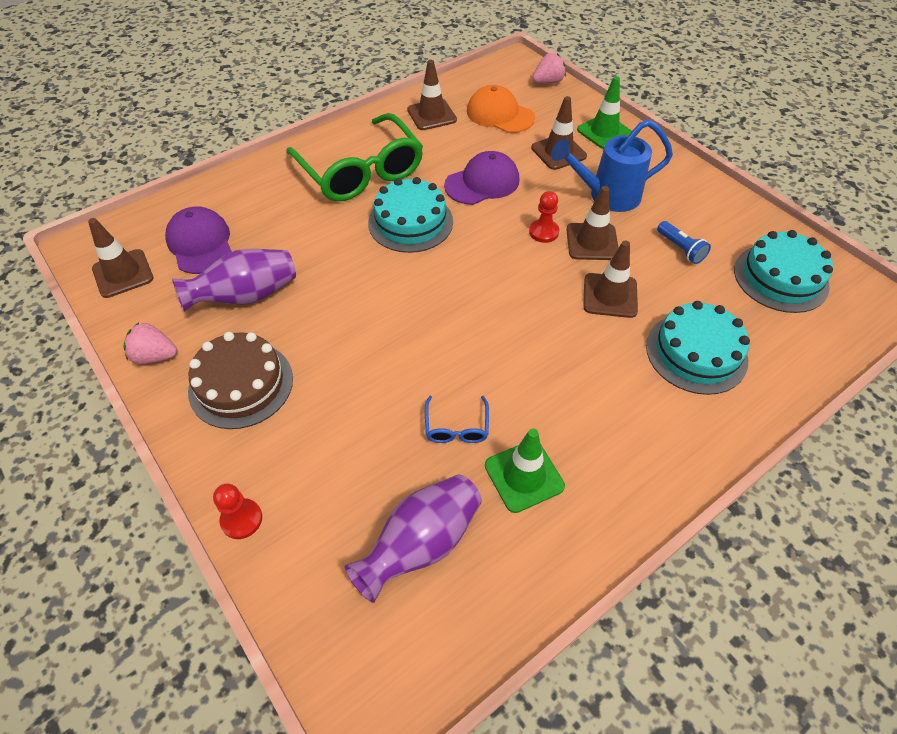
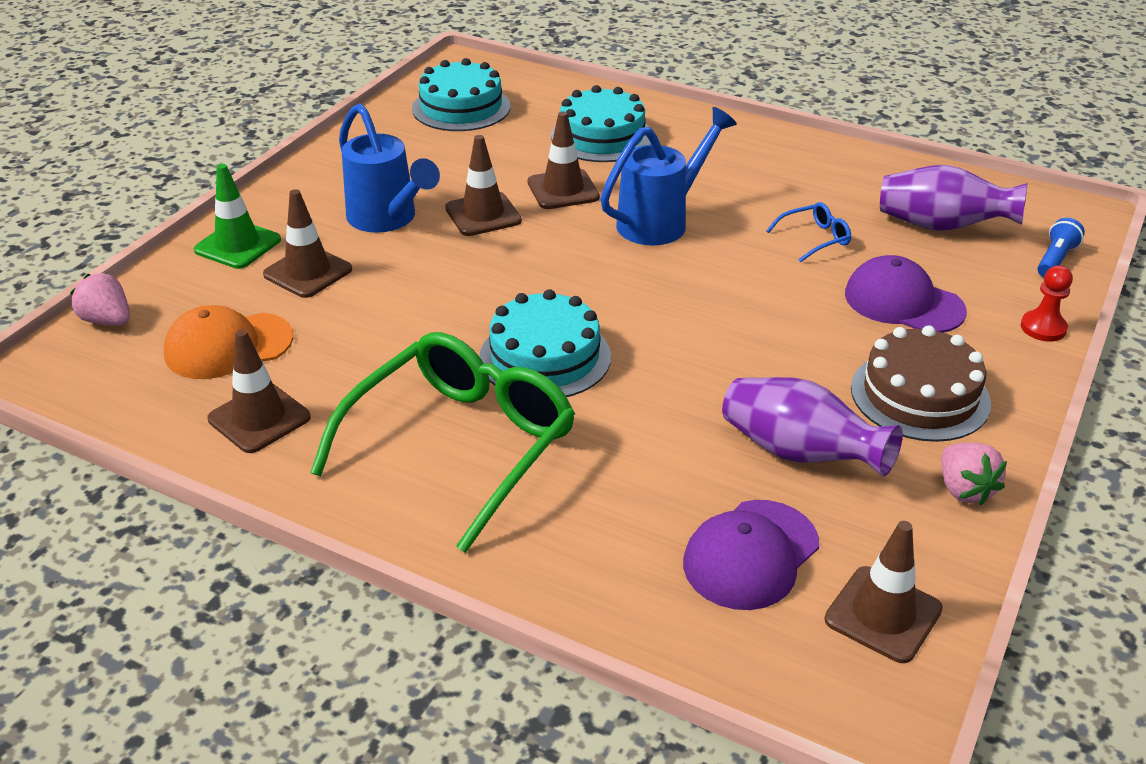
camera: 115 degrees left, 15 degrees down
(482, 183) = (417, 319): purple cap -> purple cap (903, 302)
(500, 114) = (228, 346): orange cap -> orange cap turned 60 degrees clockwise
(524, 476) = (824, 194): green traffic cone -> none
(534, 336) = (661, 221): none -> blue watering can
(543, 232) = (489, 249): red pawn -> none
(680, 249) = (455, 161): blue flashlight -> blue flashlight (1055, 260)

